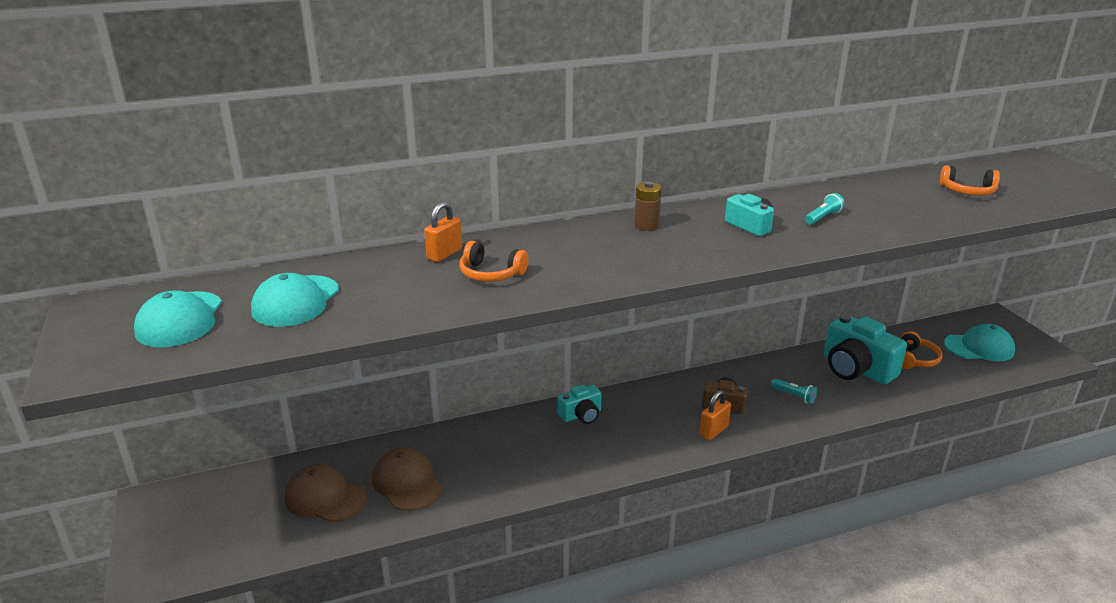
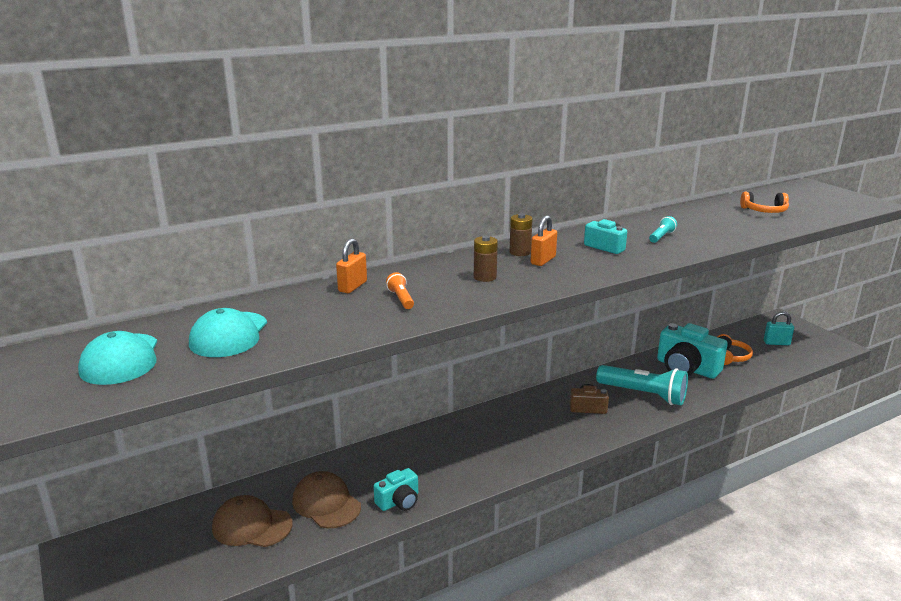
camera: 10 degrees left, 5 degrees down
(491, 274) = (401, 299): orange headphones -> orange flashlight
(581, 415) = (468, 428): turquoise camera -> turquoise camera (399, 501)
(594, 254) = (485, 277): none -> brown battery
(713, 431) = (586, 430): orange padlock -> orange padlock (543, 260)
(794, 396) = (643, 395): turquoise flashlight -> turquoise flashlight, size x2.28
(979, 347) = (776, 343): turquoise cap -> turquoise padlock

